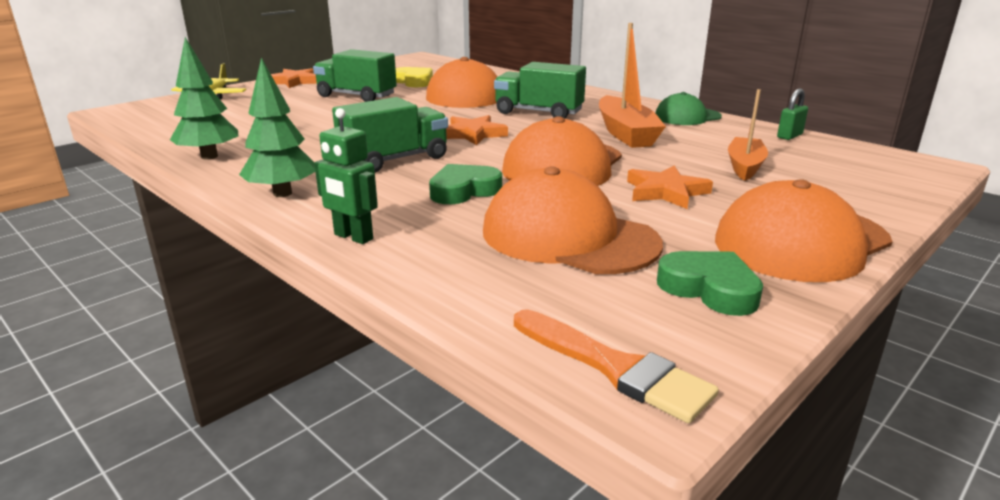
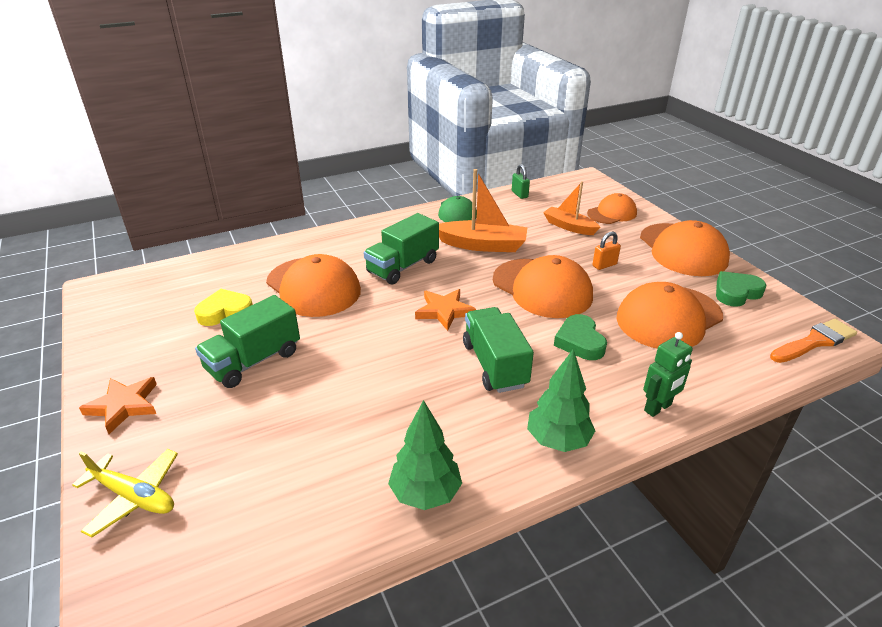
camera: 70 degrees left, 10 degrees up
(665, 192) = (604, 265): orange star -> orange padlock
(838, 187) = (612, 213): none -> orange cap

